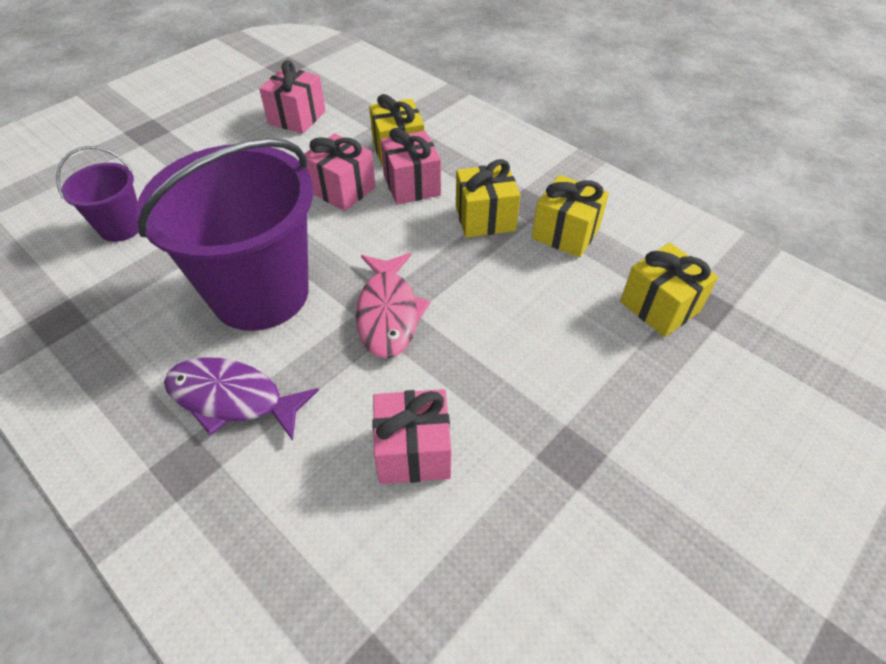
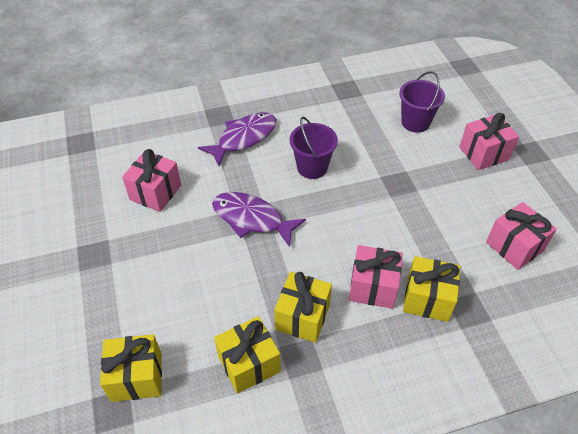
camera: 120 degrees right, 0 degrees up
(260, 293) = (312, 167): purple bucket -> purple bucket, size x0.48
(342, 189) = (392, 241): pink gift -> pink gift (484, 153)
(388, 313) = (252, 219): pink fish -> purple fish

